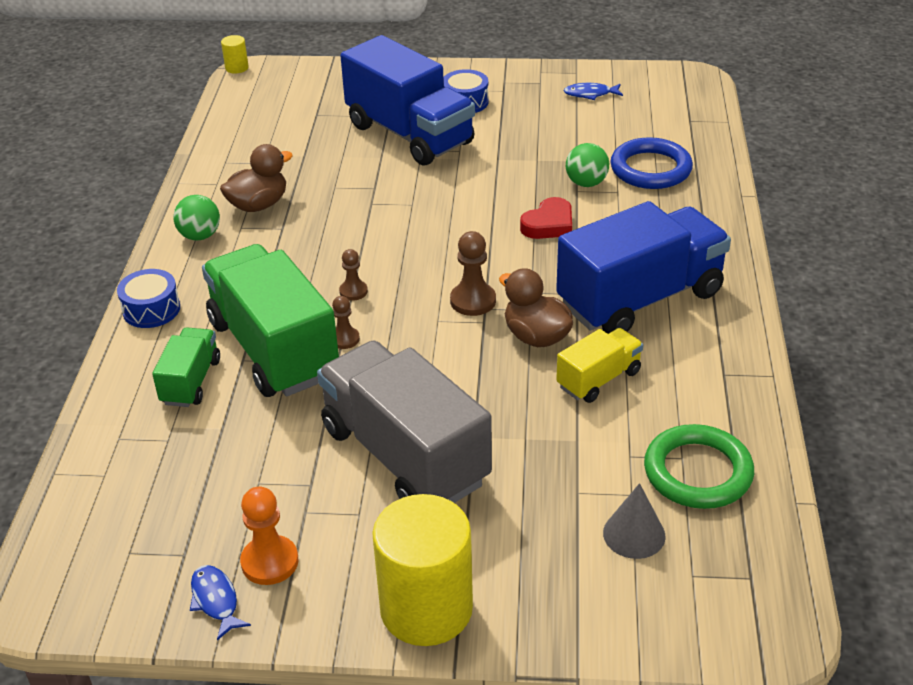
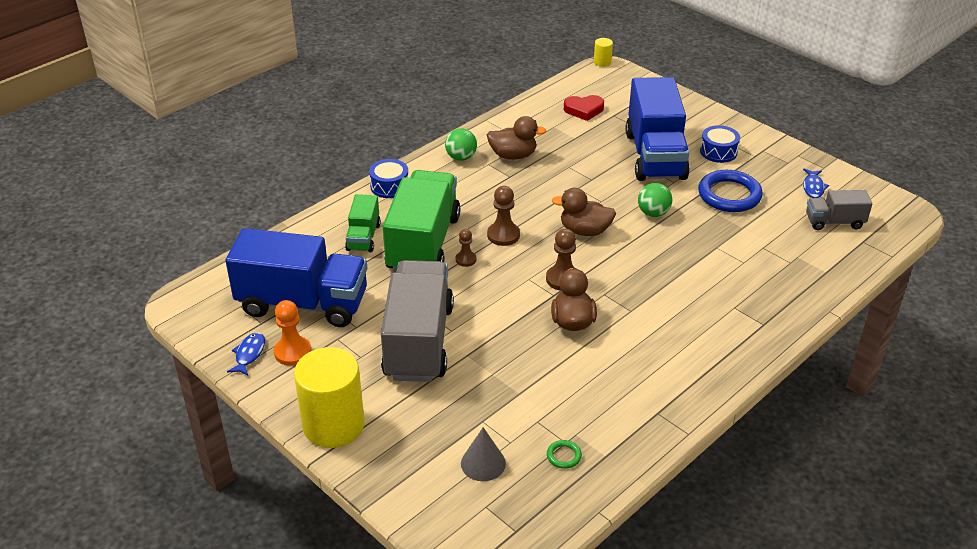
camera: 40 degrees right, 0 degrees up
(191, 382) = (363, 237): green truck -> green truck turned 135 degrees clockwise
(353, 291) = (503, 235): brown pawn -> brown pawn, size x1.61
(433, 242) = (585, 231): none -> brown duck
(549, 224) = (669, 259): red heart -> red heart (584, 110)
(586, 183) = (729, 245): green ball -> green ball (653, 213)
(590, 94) = (813, 187): blue fish -> blue fish turned 120 degrees counterclockwise
(598, 379) = (576, 368): yellow truck -> none
(640, 299) = (666, 337): blue truck -> blue truck (303, 303)
(646, 116) = (834, 222): none -> grey truck
(650, 169) = (787, 259): blue ring -> blue ring (729, 195)
(697, 472) = (564, 456): green ring -> green ring, size x0.43

